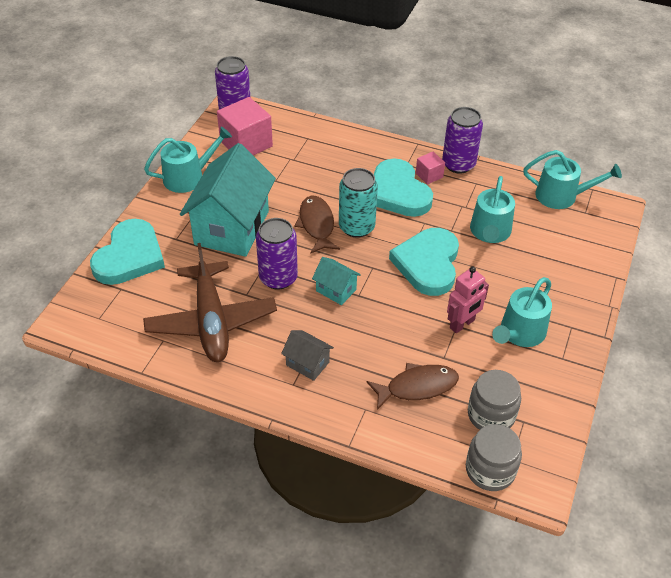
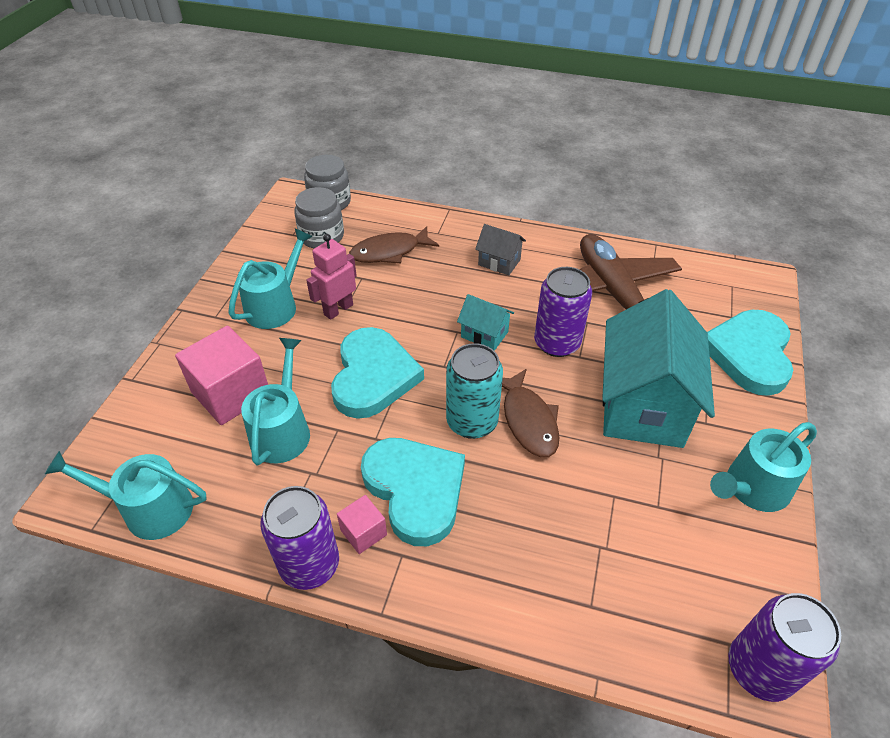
camera: 175 degrees right, 0 degrees up
(246, 144) = (696, 576): pink cube -> pink cube (231, 393)

